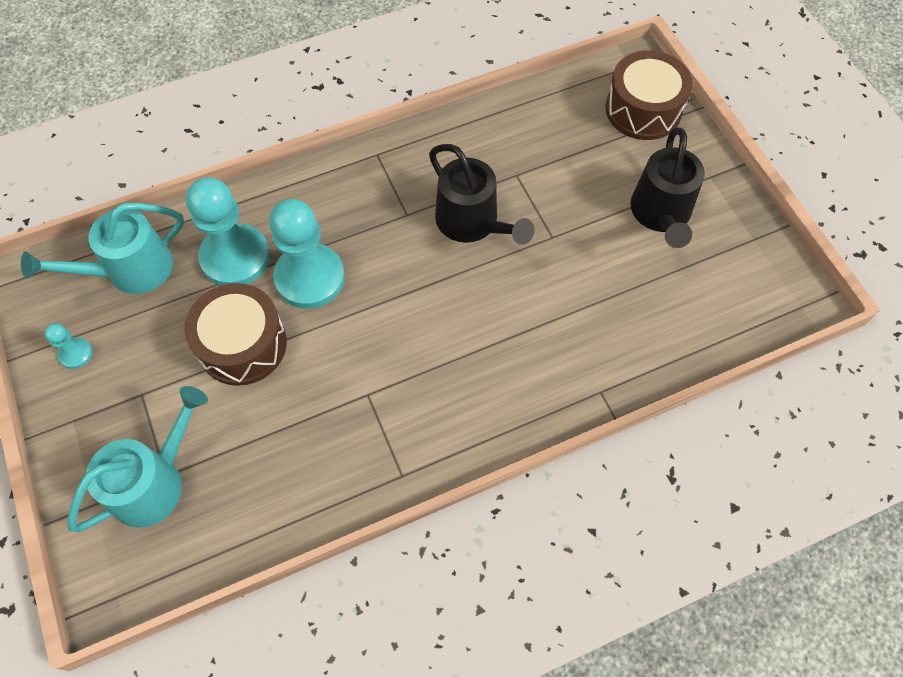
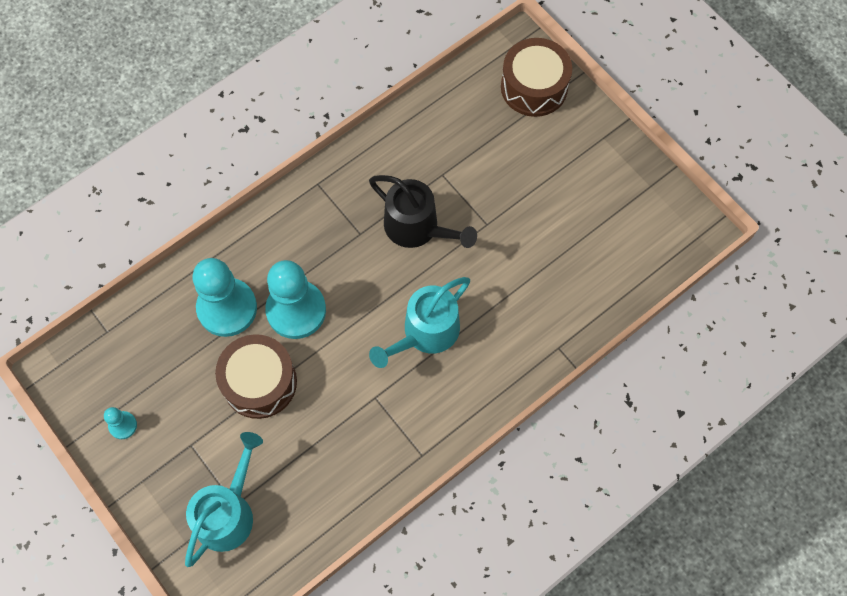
camera: 15 degrees left, 5 degrees up
(130, 270) = (141, 342): turquoise watering can -> turquoise watering can (425, 333)
(661, 214) = (571, 182): black watering can -> none

